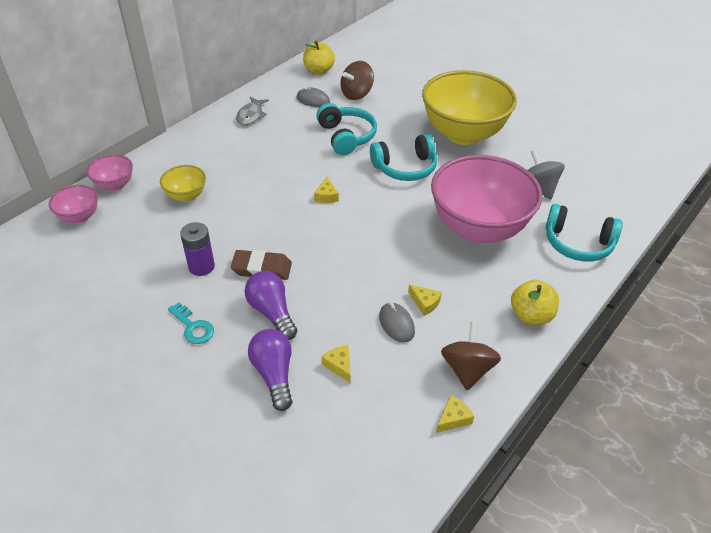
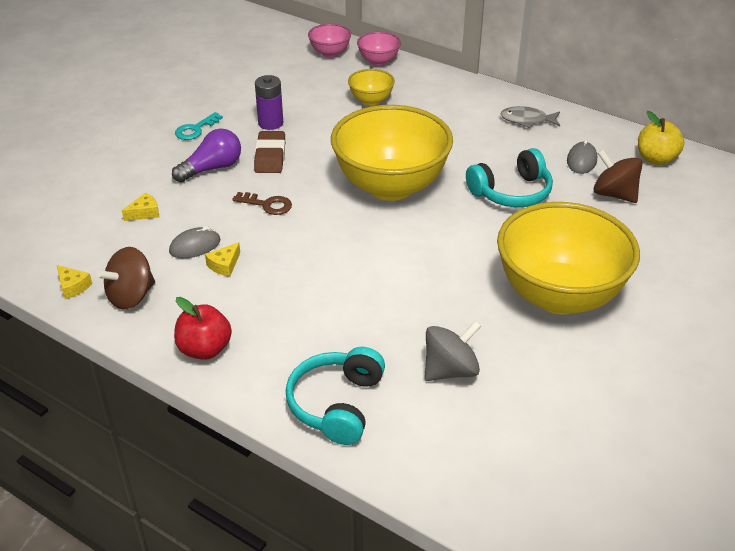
camera: 85 degrees right, 5 degrees down
(274, 374) = (138, 177): purple light bulb -> none
(326, 196) = (390, 186): yellow cheese -> yellow bowl
(340, 272) = (267, 205): none -> brown key
(405, 168) = (461, 243): turquoise headphones -> none
(467, 369) = (131, 296): brown spinning top -> brown spinning top turned 135 degrees clockwise
(478, 228) = (353, 308): pink bowl -> none
(531, 315) = (205, 349): yellow apple -> red apple

